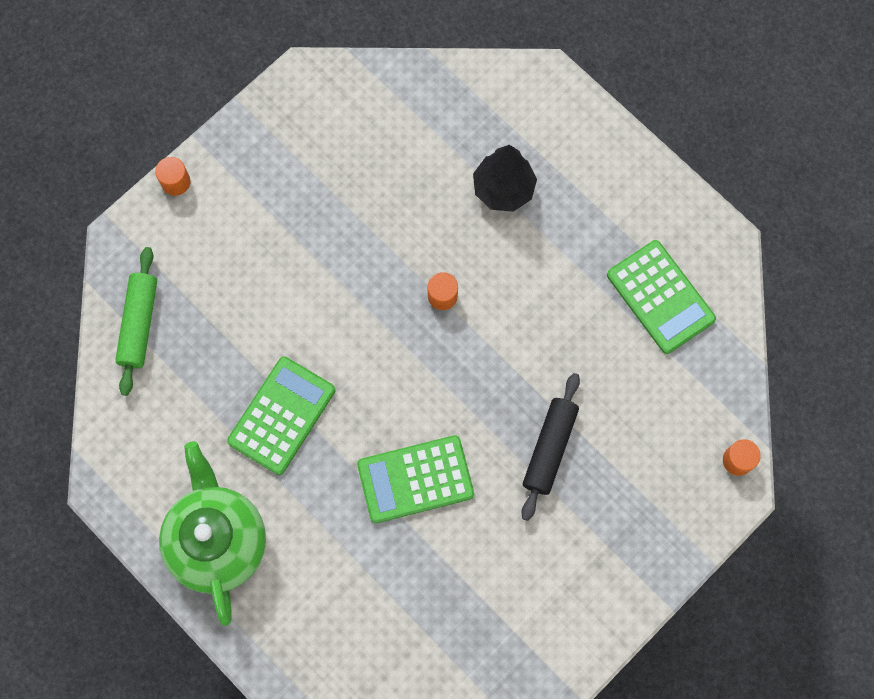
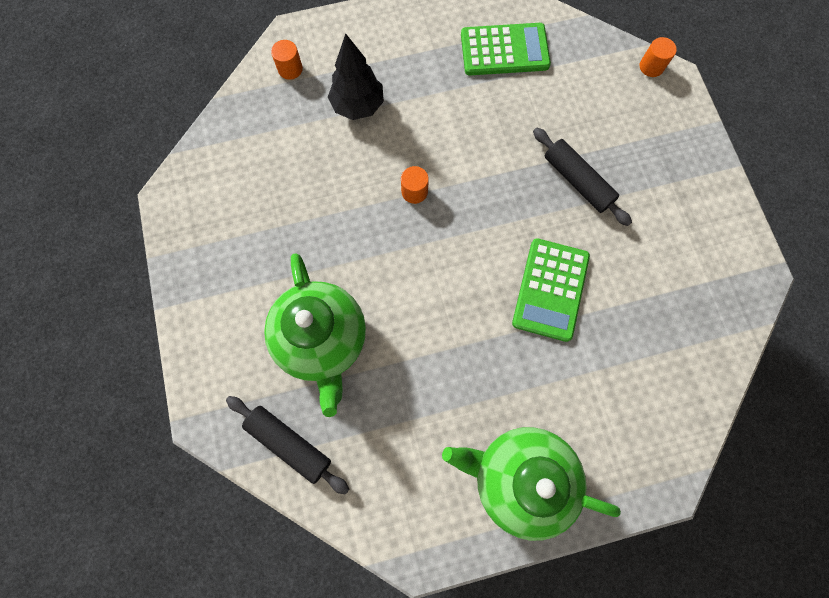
camera: 60 degrees left, 0 degrees up
(139, 324) = (290, 443): green rolling pin -> black rolling pin
(176, 182) = (185, 344): orange cylinder -> orange cylinder (290, 69)
(246, 297) = (323, 340): none -> green teapot
(282, 415) = (440, 365): green calculator -> none

